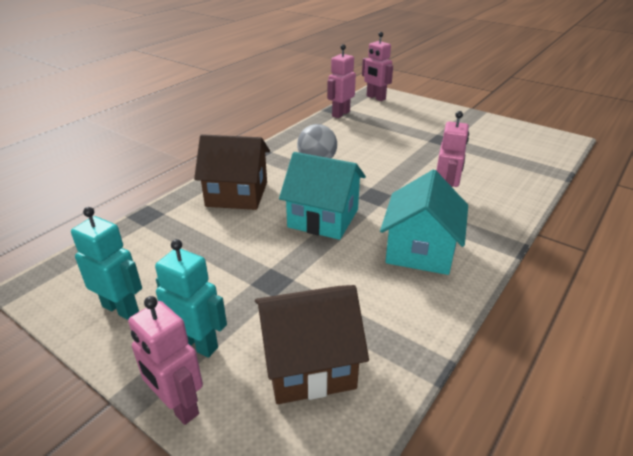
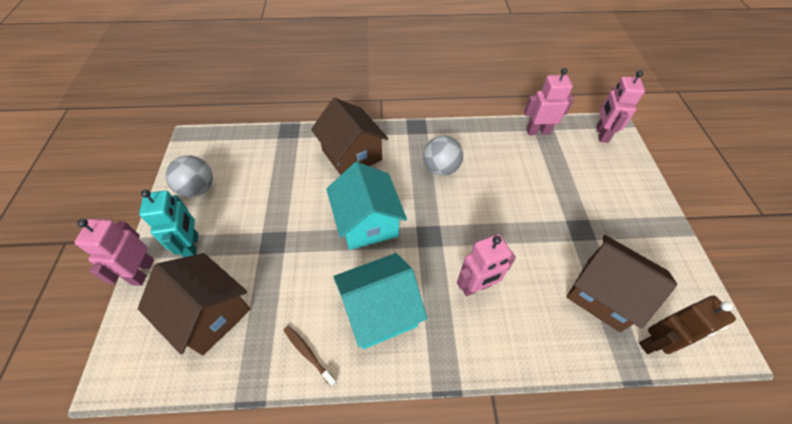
camera: 50 degrees right, 20 degrees up
(121, 308) = (198, 189): turquoise robot -> grey ball
(424, 309) = (308, 354): none -> brown toothbrush
(498, 156) = (603, 293): none -> brown house
(547, 158) = (655, 343): none -> brown robot

